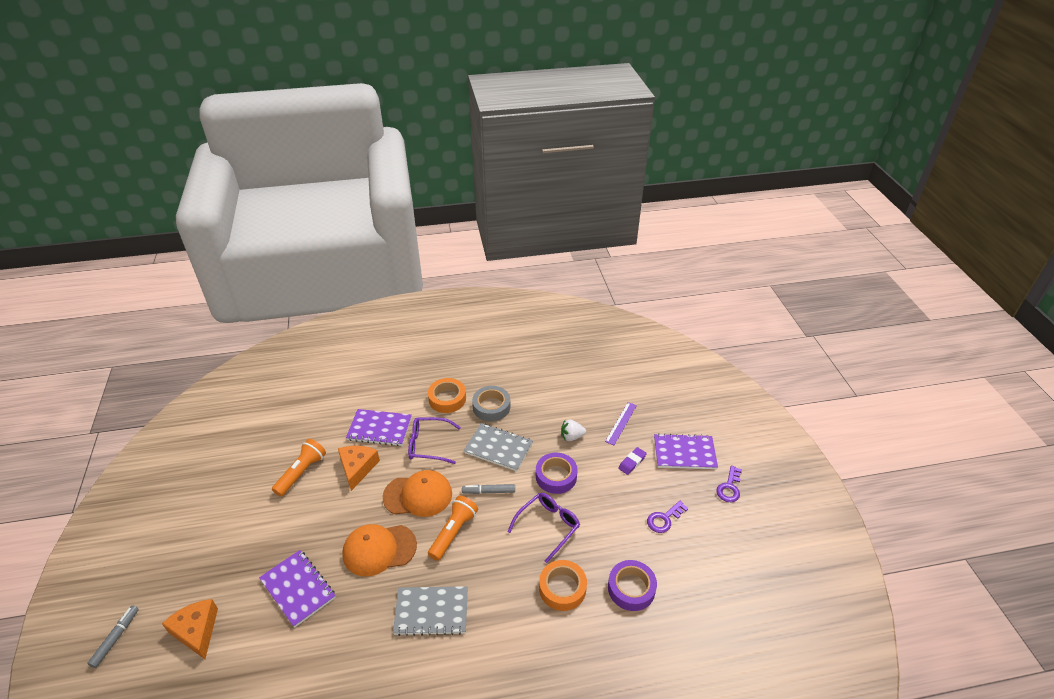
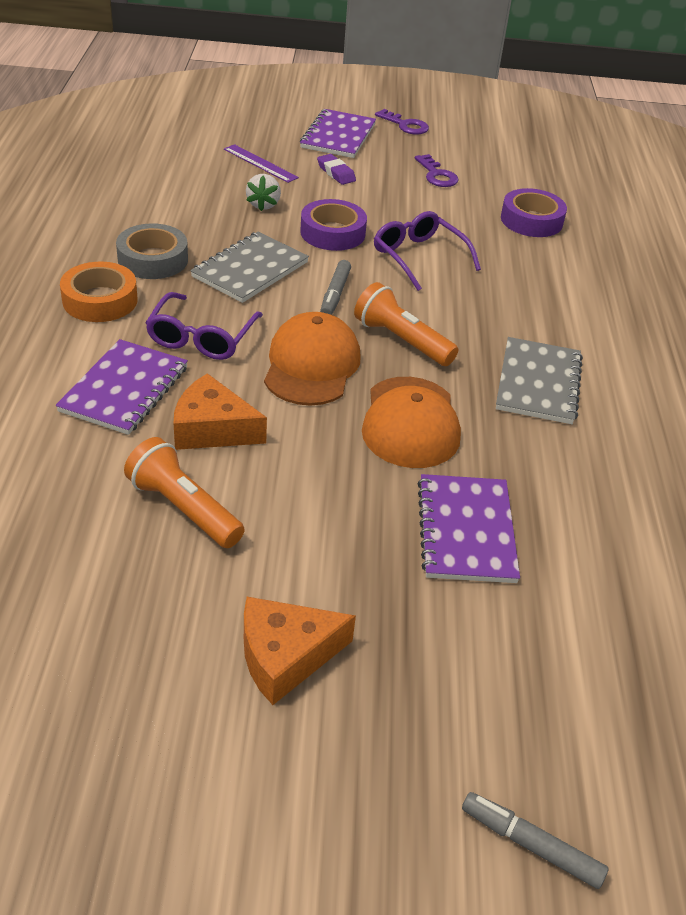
camera: 80 degrees left, 0 degrees up
(196, 631) = (532, 687): orange cheese -> orange cheese (285, 656)
(298, 589) = (466, 531): purple notebook -> purple notebook turned 60 degrees counterclockwise
(562, 588) = (521, 267): orange tape -> none

